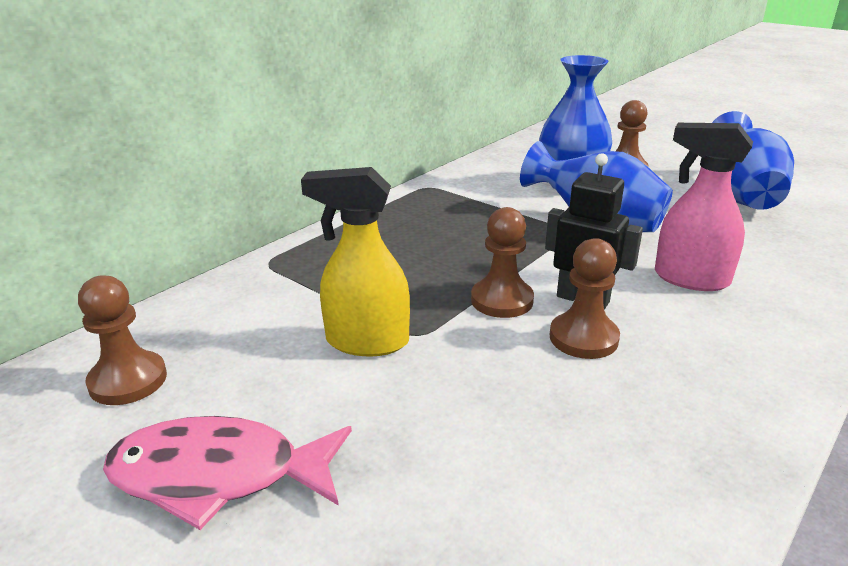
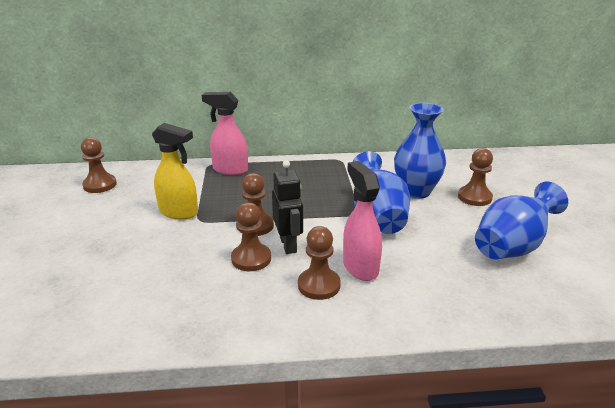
camera: 45 degrees right, 0 degrees up
(218, 475) = (69, 226): pink fish -> none
(315, 255) = (230, 170): none -> pink spray bottle
(366, 342) = (179, 212): yellow spray bottle -> yellow spray bottle turned 150 degrees clockwise
(703, 319) = (319, 285): none -> brown pawn

